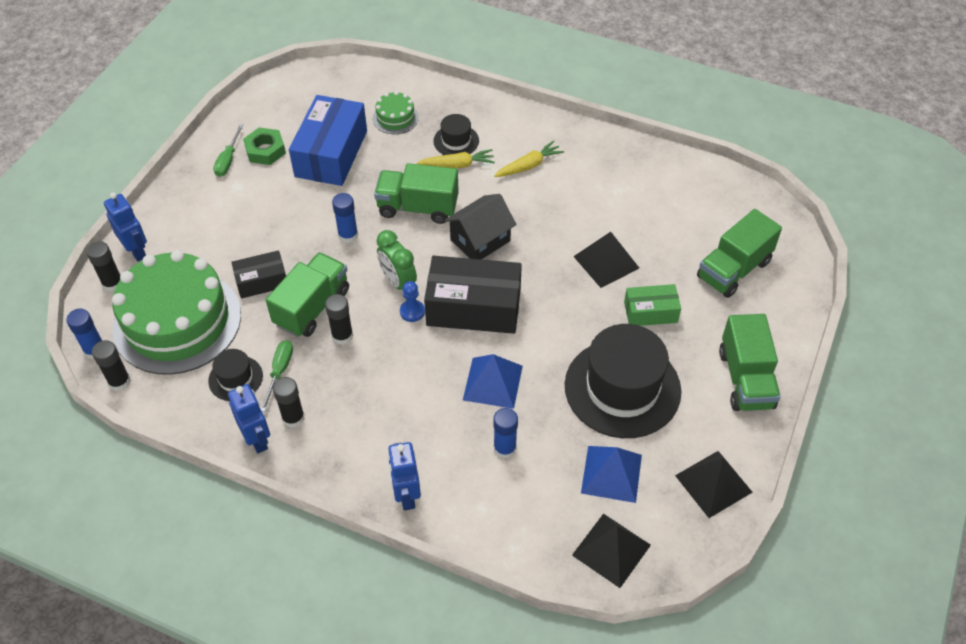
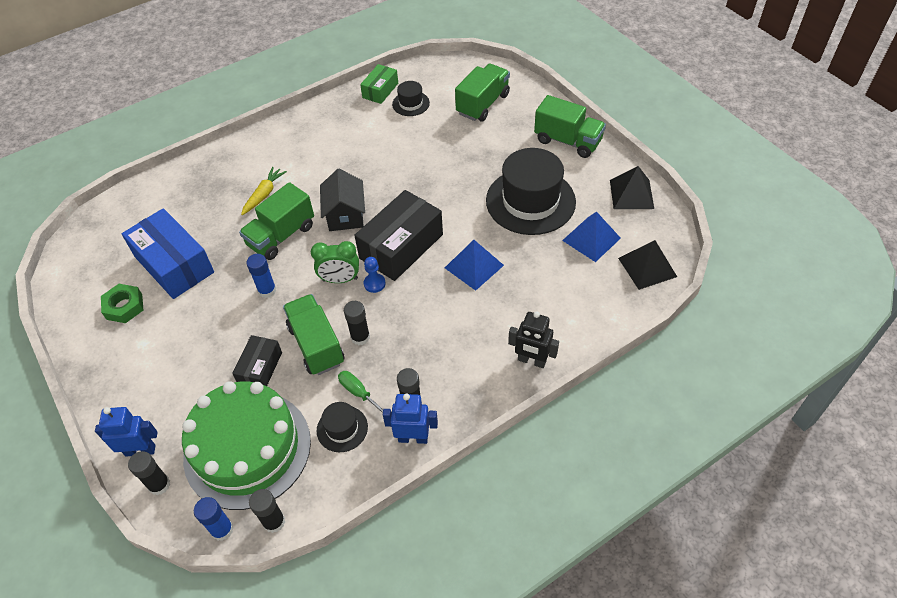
camera: 55 degrees left, 0 degrees up
(228, 160) = (107, 337): green screwdriver -> none
(395, 118) = (180, 208): green cake -> none
(406, 495) = (531, 361): blue robot -> black robot
(456, 141) = (240, 185): black hat -> black hat (411, 103)
(504, 448) = (532, 285): blue glue stick -> none
(529, 166) = (304, 157): yellow carrot -> none
(606, 262) = (424, 159): black pyramid -> none
(650, 312) = (483, 158): green box -> green box (380, 90)
(733, 270) = (483, 104): green truck -> green truck turned 135 degrees counterclockwise

